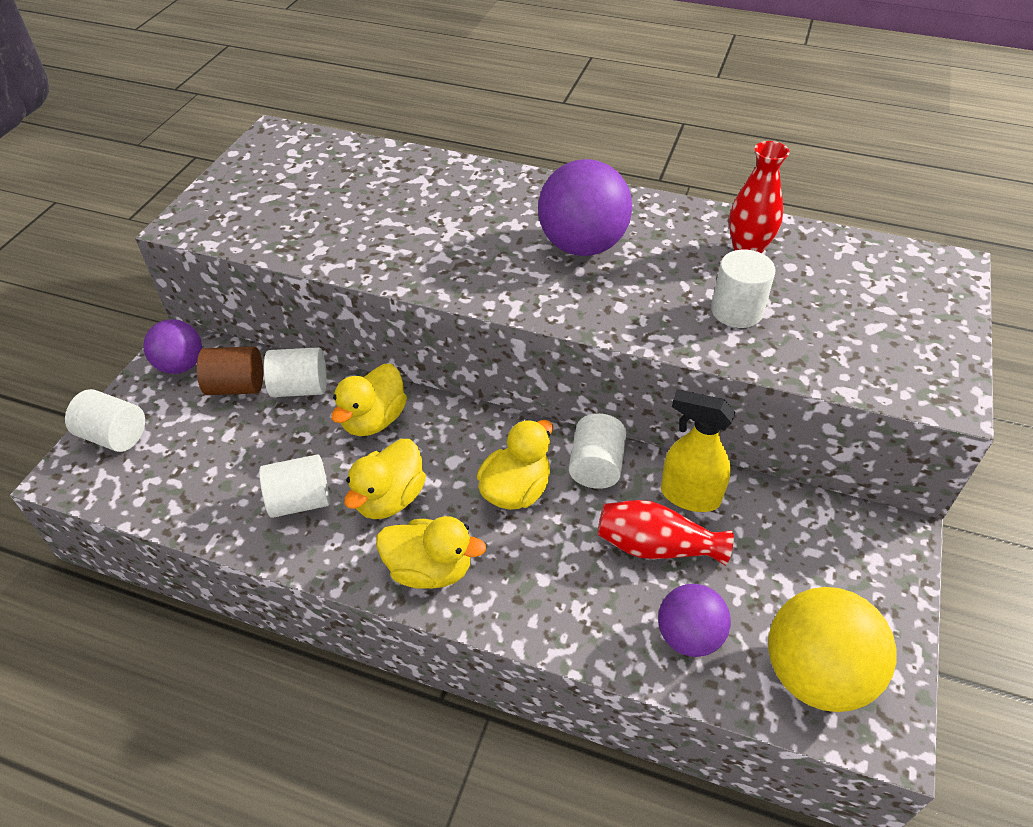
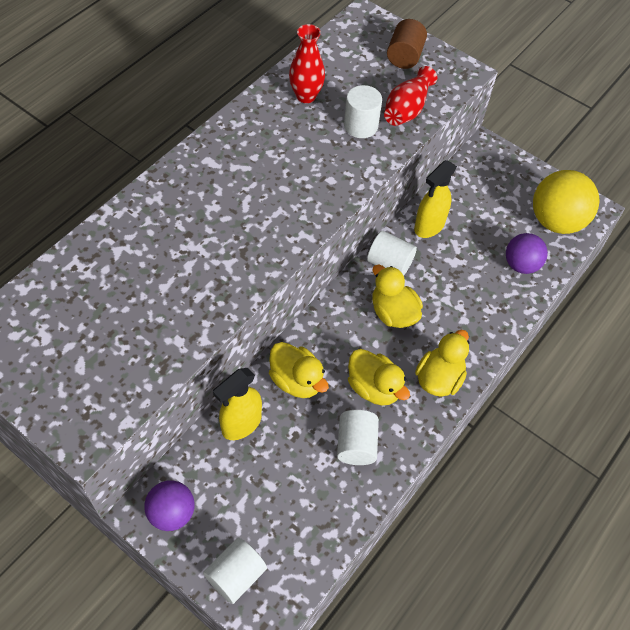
camera: 75 degrees left, 10 degrees up
(236, 386) = (218, 471): brown cylinder -> brown cylinder (404, 56)
(300, 388) = (241, 424): white cylinder -> yellow spray bottle
(582, 246) = (258, 177): purple ball -> none
(656, 547) = (459, 256): red vase -> red vase (407, 109)

